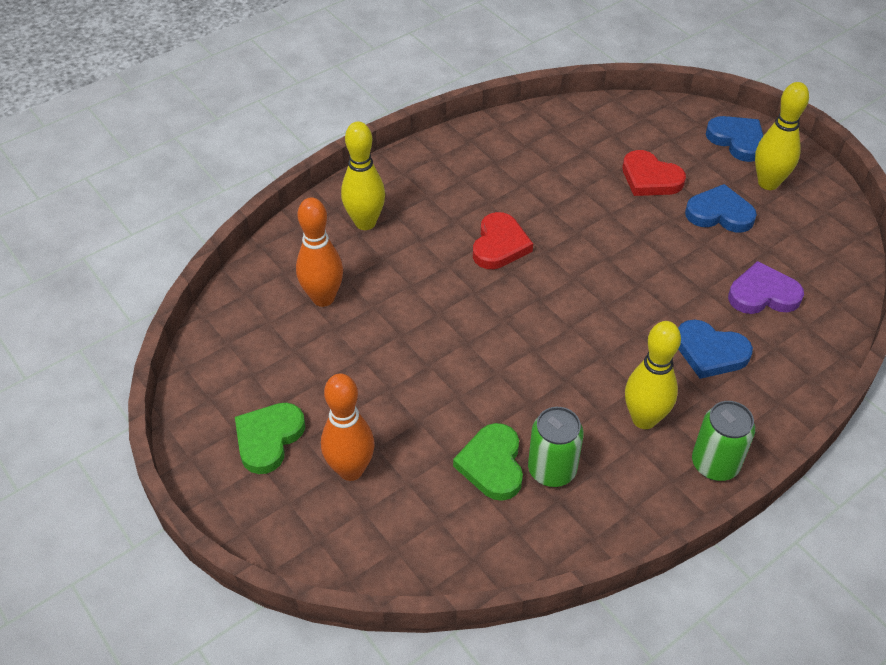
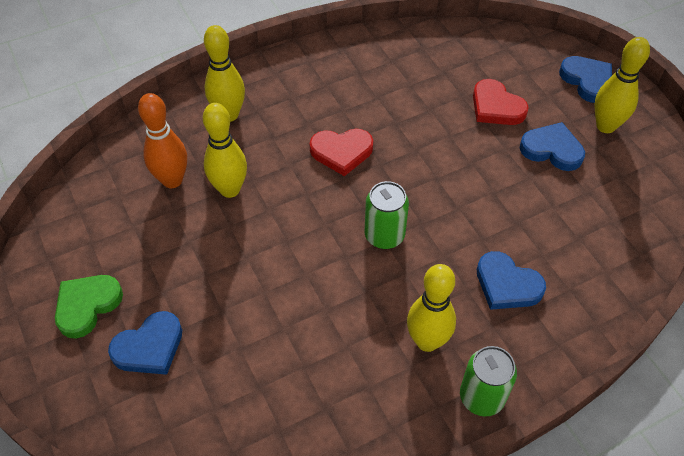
camera: 10 degrees right, 5 degrees up
(350, 470) = (149, 347): orange bowling pin -> blue heart
(389, 299) = (230, 189): none -> yellow bowling pin
(492, 464) = (276, 363): green heart -> none
(499, 245) = (341, 152): red heart -> red heart turned 60 degrees clockwise
(552, 470) = (328, 377): green can -> green can (384, 235)
(763, 294) = (572, 235): purple heart -> none

